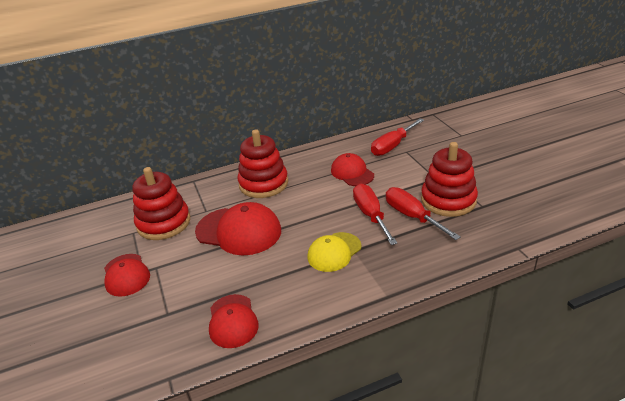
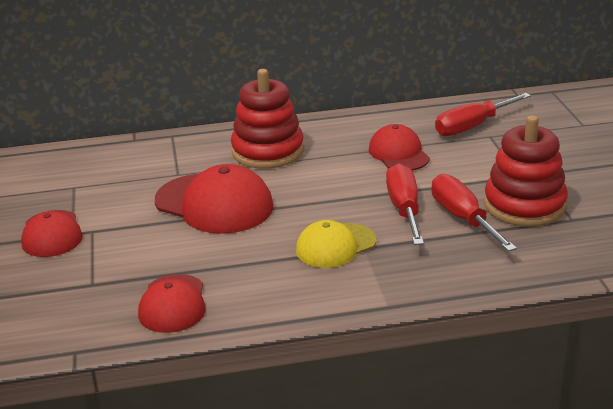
camera: 10 degrees right, 5 degrees down
(164, 223) = (117, 181): red stacking toy -> none

